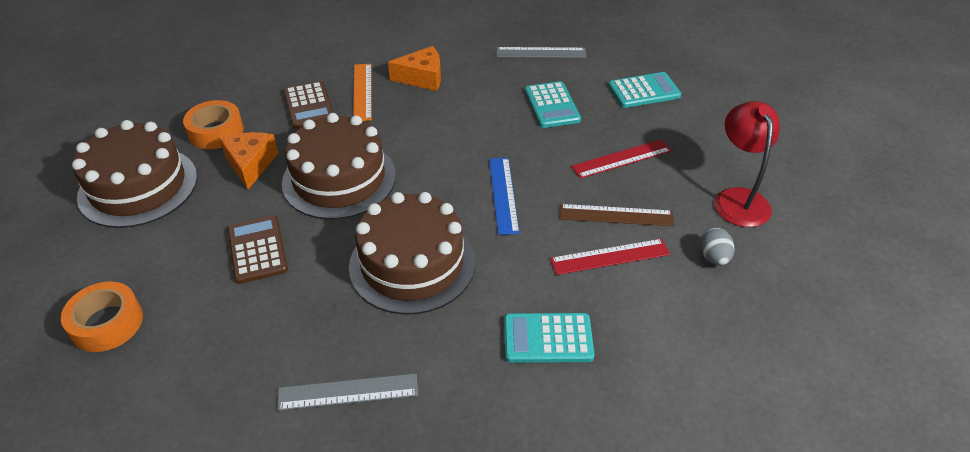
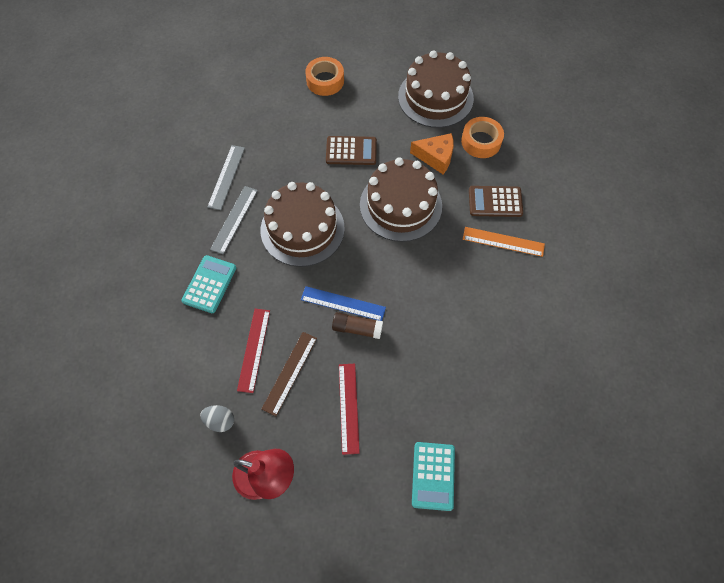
camera: 110 degrees right, 20 degrees up
(422, 78) = (510, 290): orange cheese -> none
(528, 175) = (357, 328): none -> brown glue stick
(541, 52) = (524, 406): grey ruler -> grey ruler (234, 219)
(552, 105) = (438, 381): turquoise calculator -> none

